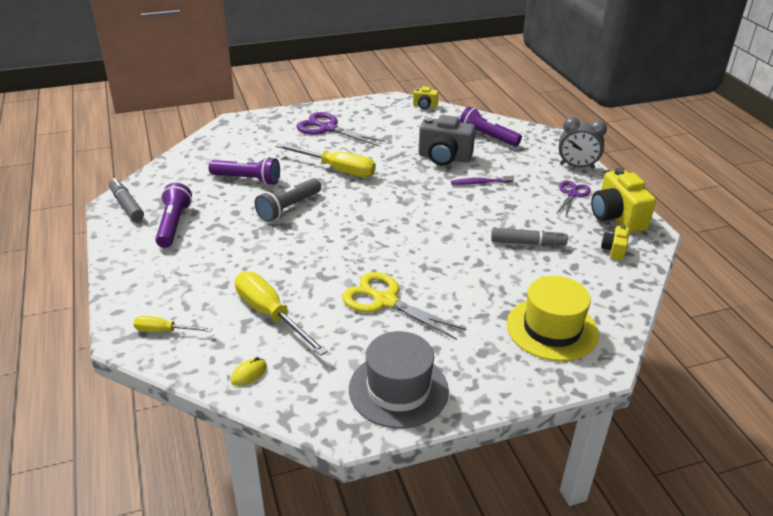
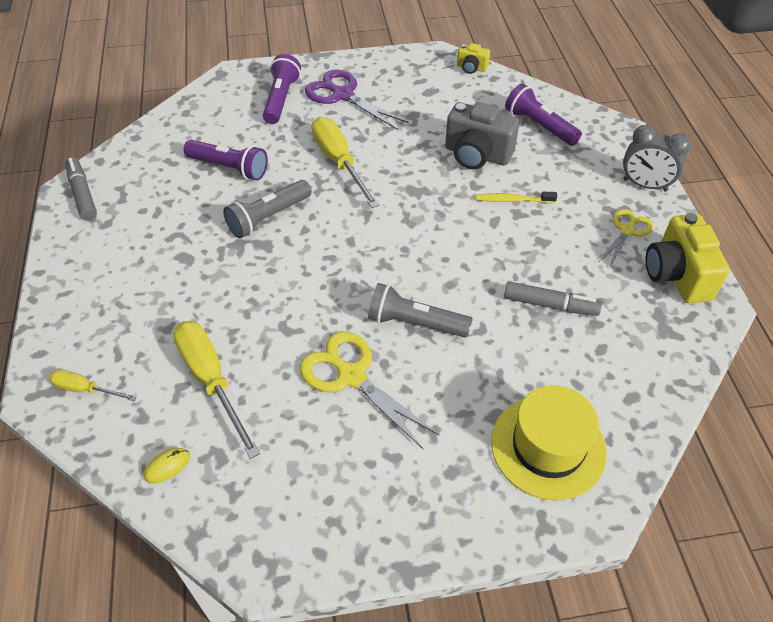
camera: 10 degrees right, 15 degrees up
(173, 225) = (129, 229): purple flashlight -> purple flashlight (281, 99)
(337, 169) = (339, 162): yellow screwdriver -> yellow screwdriver turned 150 degrees counterclockwise
(398, 389) = (336, 515): grey hat -> none
(426, 263) = (415, 323): none -> grey flashlight
(480, 183) = (513, 200): purple toothbrush -> yellow toothbrush
(572, 194) = (627, 231): purple scissors -> yellow scissors
(614, 250) = (659, 329): yellow camera -> none

